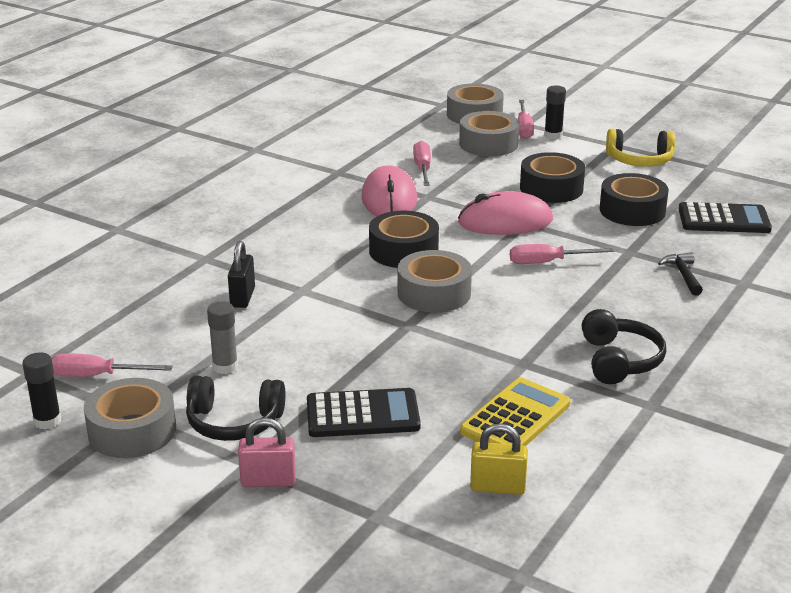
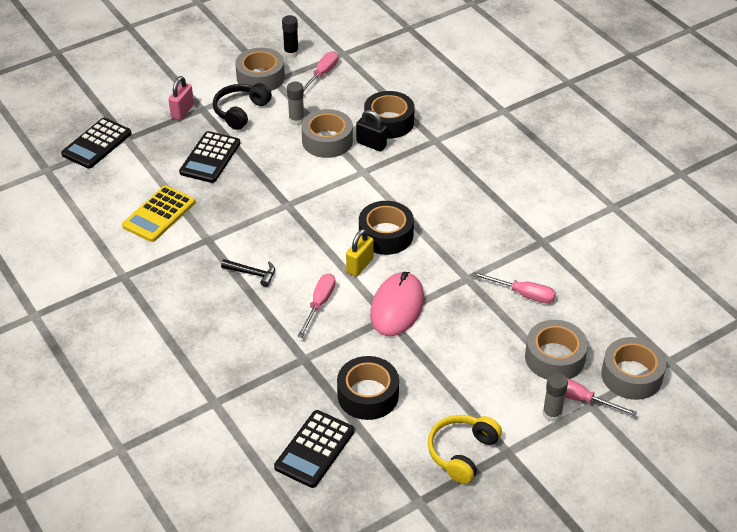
camera: 115 degrees right, 15 degrees up
(389, 199) = (475, 255): pink mouse -> none
(415, 544) = (96, 144): none -> black calculator
(434, 293) = (317, 230): grey tape -> grey tape (327, 141)
(497, 487) = (110, 185): yellow padlock -> yellow padlock (359, 265)
(516, 418) = (159, 214): yellow calculator -> yellow calculator turned 60 degrees clockwise
(551, 188) = (439, 361): black tape -> black tape (389, 122)
(553, 135) = (552, 414): black glue stick -> grey glue stick
(619, 360) = (176, 284): black headphones -> none
(683, 275) = (250, 372): black hammer -> black hammer (252, 274)

